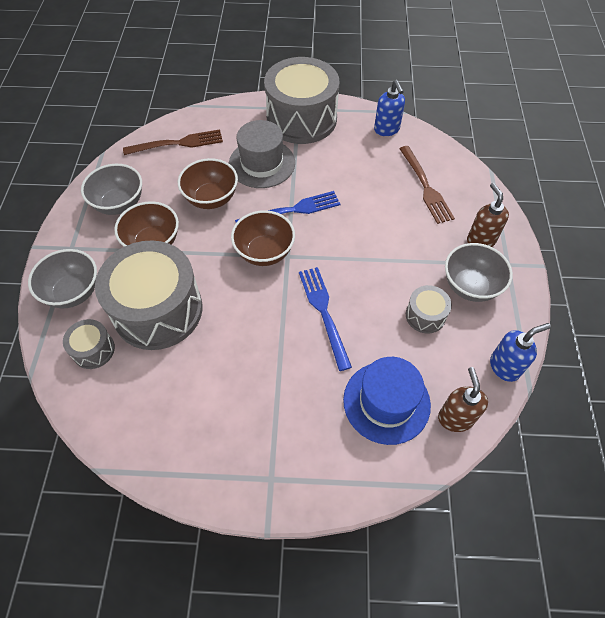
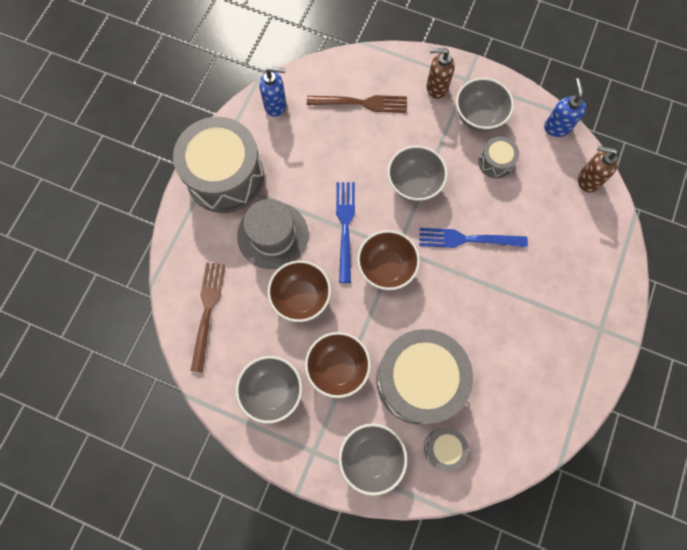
camera: 70 degrees left, 15 degrees up
(362, 251) = (414, 184): none -> grey bowl
(386, 402) = (562, 222): blue hat -> none

